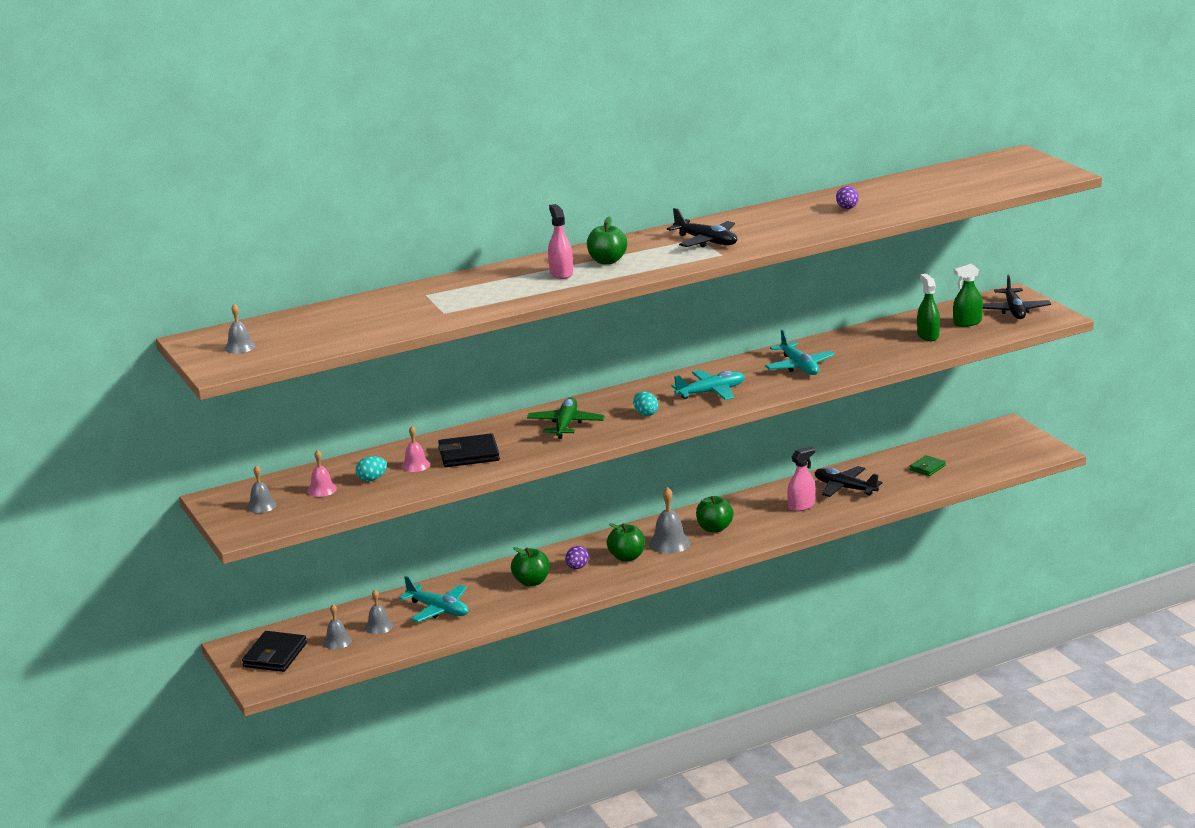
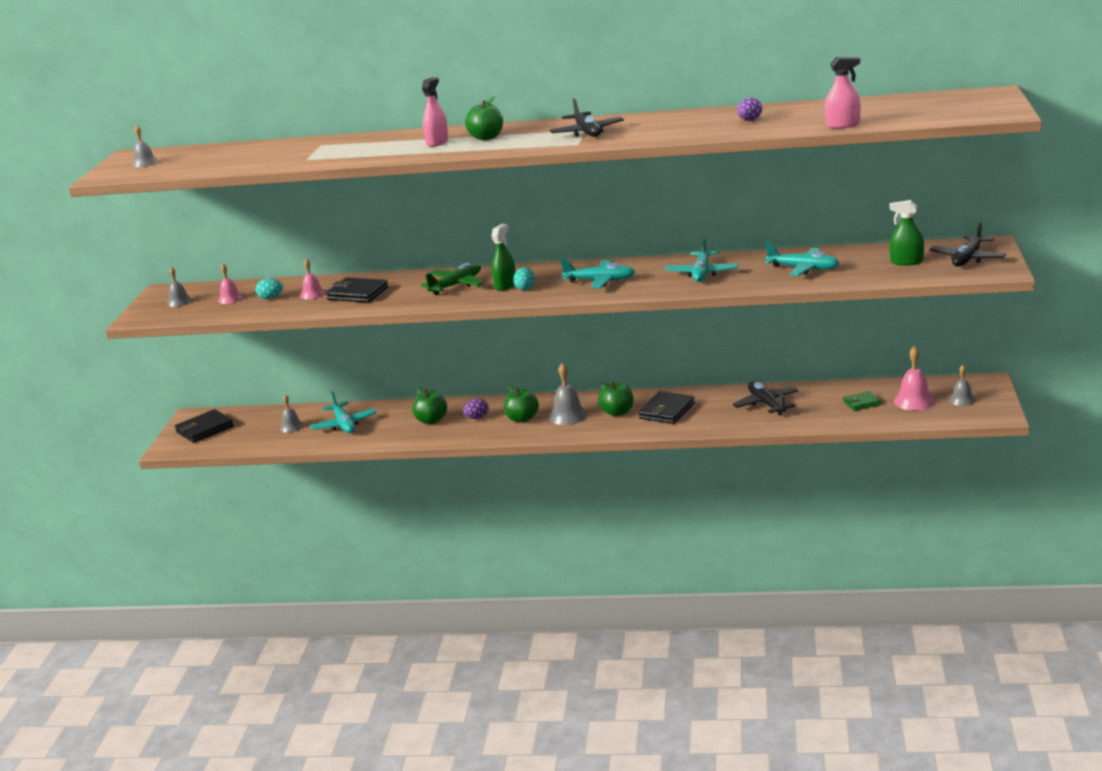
camera: 35 degrees right, 0 degrees up
(337, 641) = (253, 430): grey bell -> grey bell (962, 400)
(760, 516) = (667, 411): none -> black wallet
(801, 506) = (710, 411): pink spray bottle -> pink spray bottle (842, 125)
(886, 345) = (803, 269): none -> turquoise plane
(928, 335) = (853, 267): green spray bottle -> green spray bottle (505, 285)
(969, 455) = (914, 401): none -> pink bell

